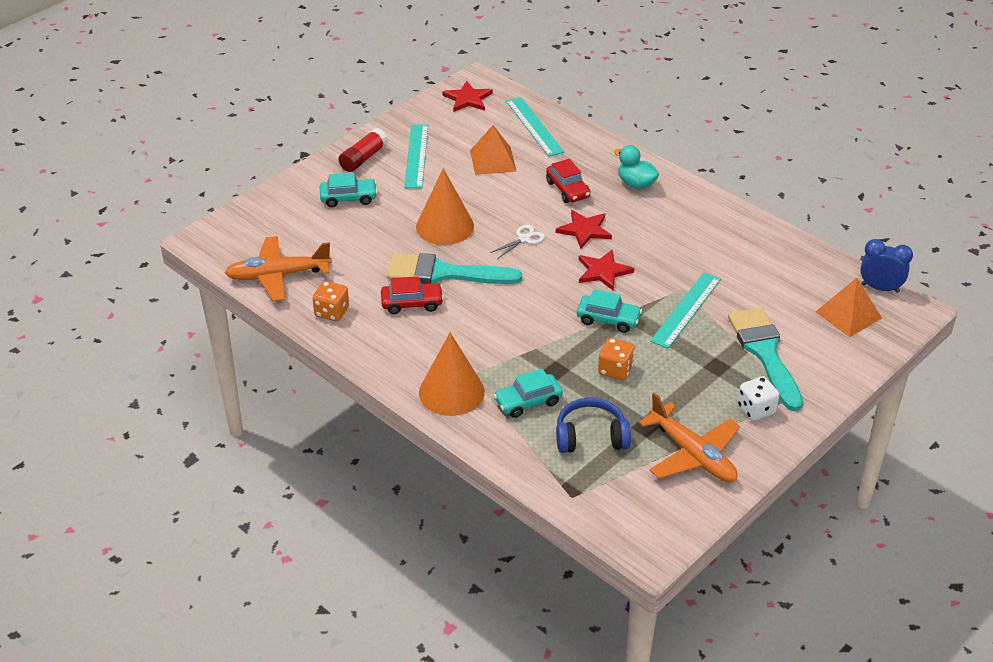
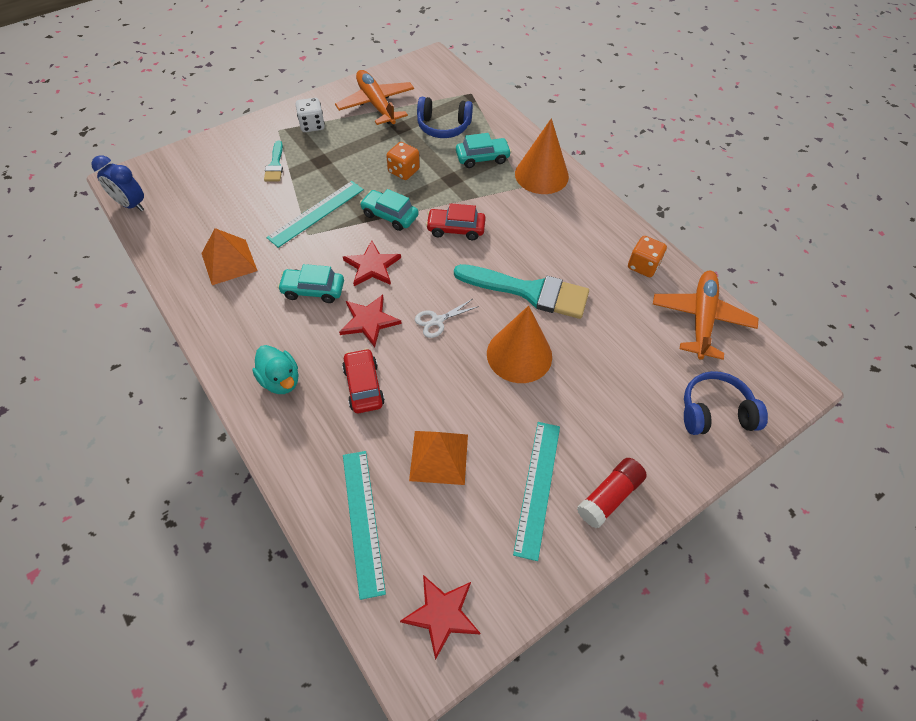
camera: 170 degrees left, 15 degrees up
(276, 213) = (715, 412): none -> blue headphones
(278, 275) = (701, 319): orange plane -> orange plane turned 75 degrees counterclockwise
(348, 198) = (628, 421): turquoise car -> turquoise car (313, 290)
(412, 303) = (565, 262): red car -> red car (455, 229)
(765, 353) = (275, 165): turquoise brush -> turquoise brush, size x0.49
(848, 314) = (180, 185): orange pyramid -> orange pyramid (229, 262)

